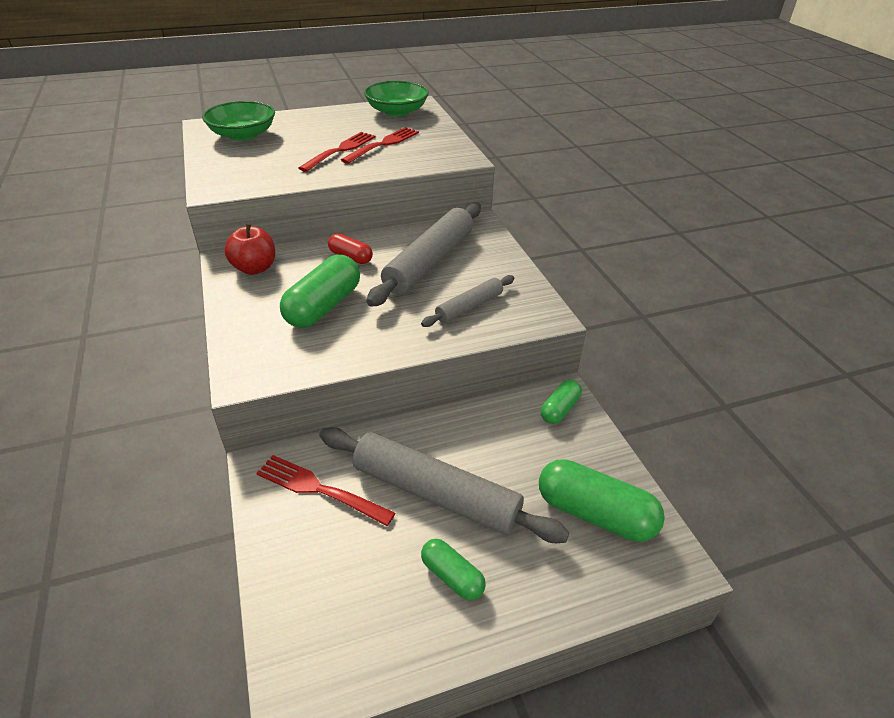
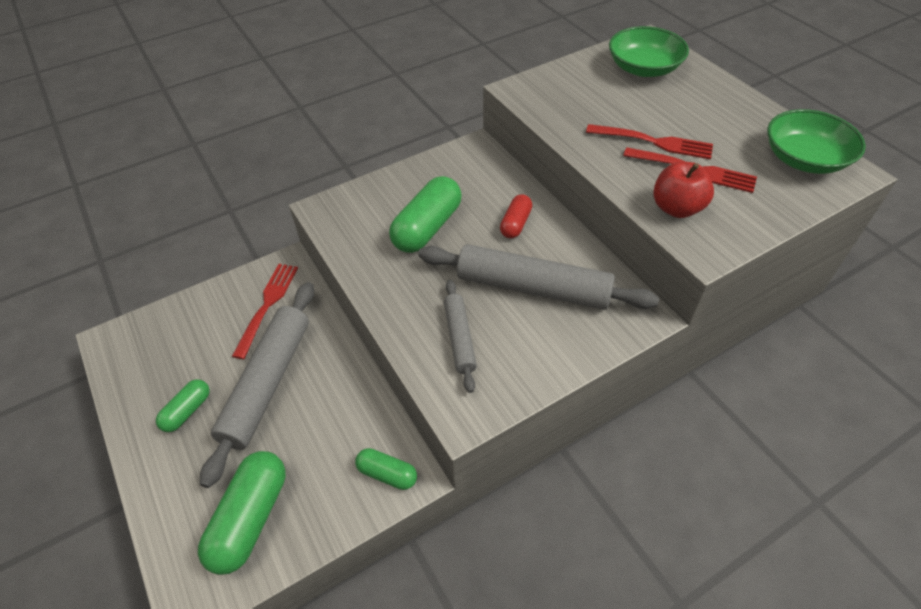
camera: 80 degrees right, 10 degrees up
(254, 268) = (471, 167): red apple -> red apple (676, 208)
(323, 306) = (427, 227): green capsule -> green capsule turned 75 degrees counterclockwise
(469, 307) = (460, 338): grey rolling pin -> grey rolling pin turned 45 degrees clockwise

